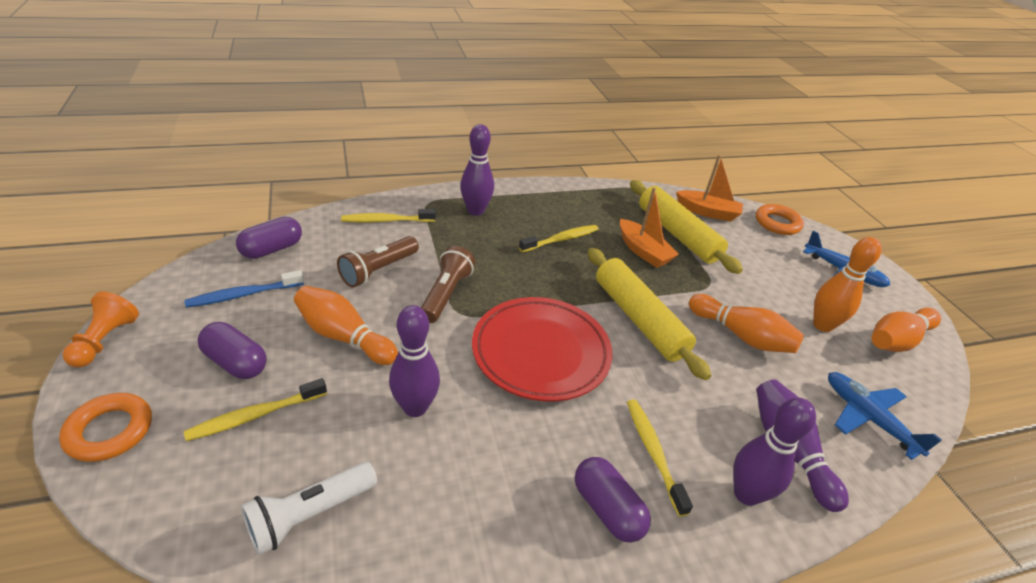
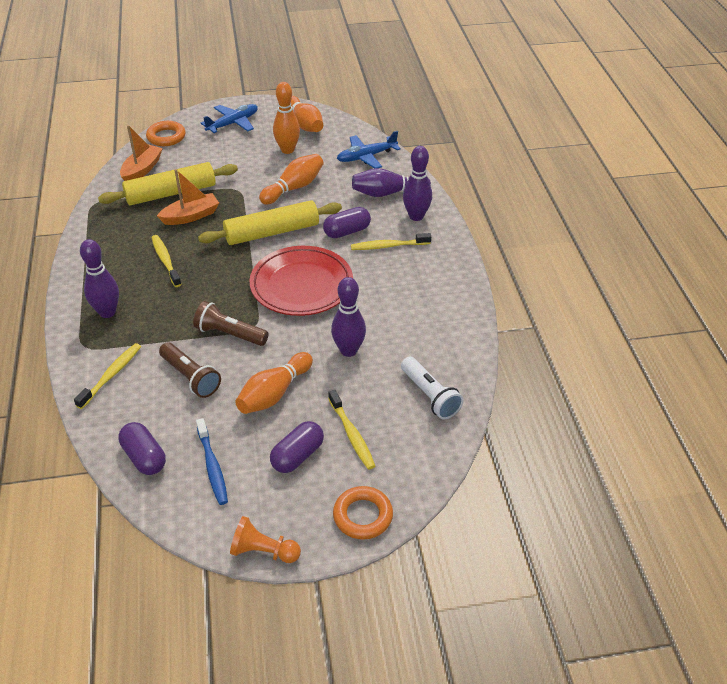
camera: 80 degrees left, 5 degrees up
(387, 220) = (111, 375): yellow toothbrush -> yellow toothbrush turned 150 degrees counterclockwise
(607, 509) = (425, 270): purple capsule -> purple capsule (347, 231)

